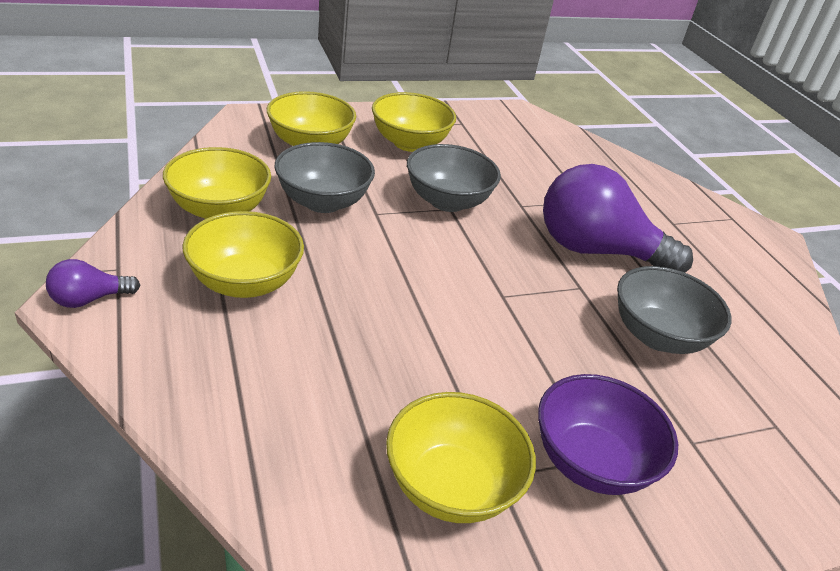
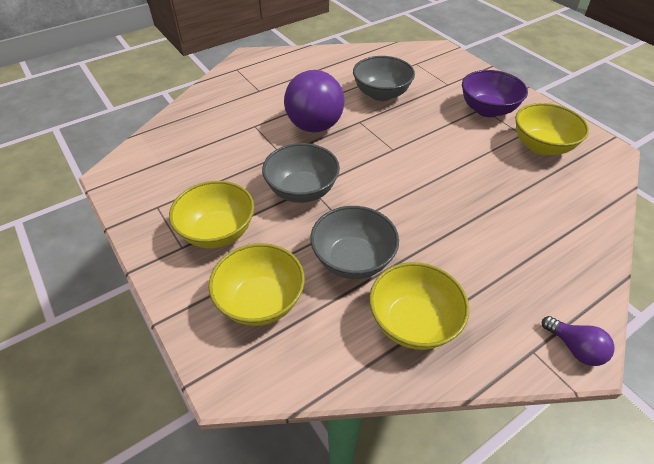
camera: 100 degrees left, 10 degrees up
(245, 282) = (482, 268): yellow bowl -> none

